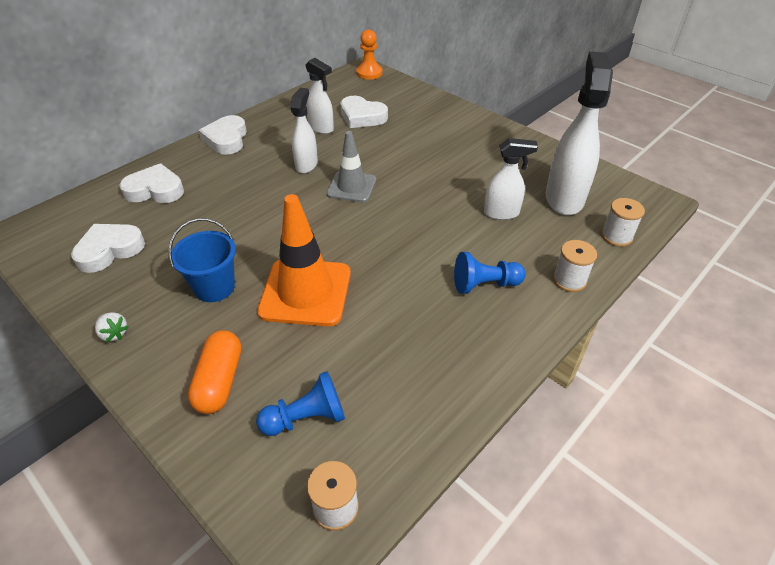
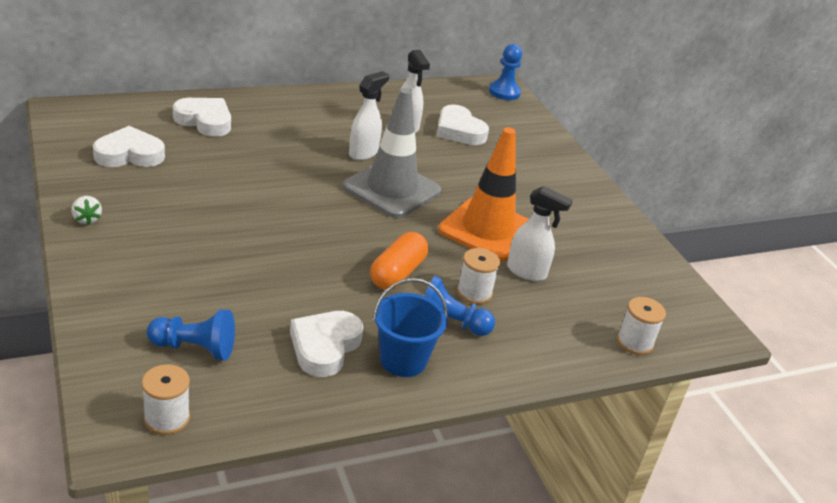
camera: 20 degrees right, 10 degrees down
(214, 287) = (196, 219): blue bucket -> blue bucket (403, 360)
(219, 381) = (145, 290): orange capsule -> orange capsule (397, 273)
(226, 139) = (304, 102): white heart -> white heart (325, 347)
(305, 292) = (272, 257): orange traffic cone -> orange traffic cone (487, 229)
(351, 187) = (392, 189): grey traffic cone -> grey traffic cone, size x1.57
(369, 73) = (504, 92): orange pawn -> blue pawn
(564, 198) = (610, 286): white spray bottle -> none
(569, 280) = (542, 356): white spool -> white spool (474, 293)

